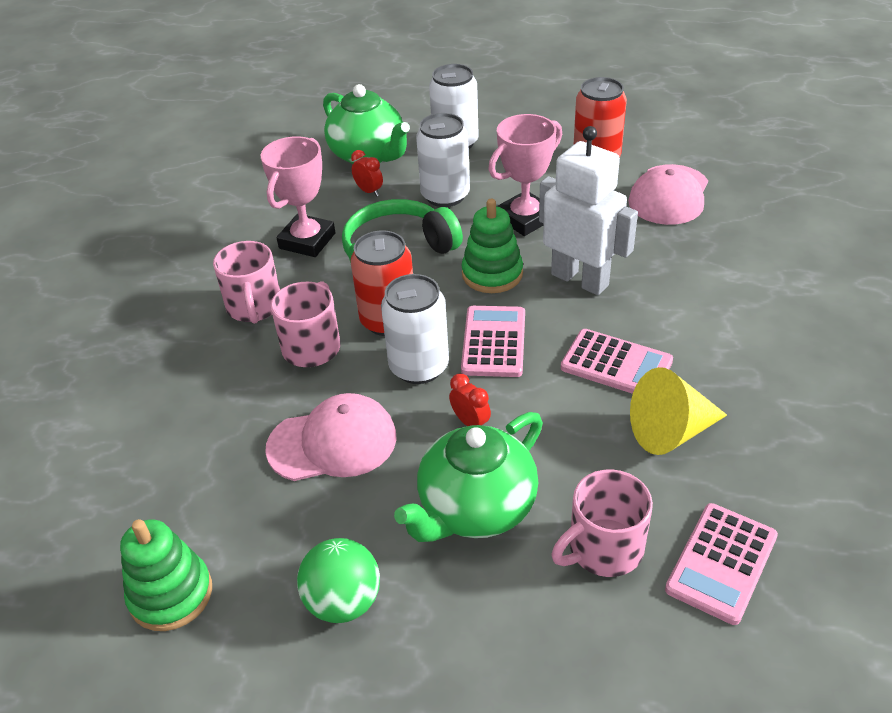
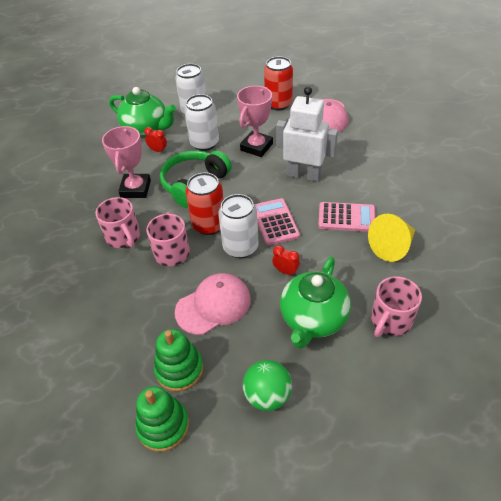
camera: 20 degrees left, 5 degrees up
(492, 274) = (254, 183): green stacking toy -> green stacking toy (179, 369)
(721, 563) = (451, 309): pink calculator -> none

